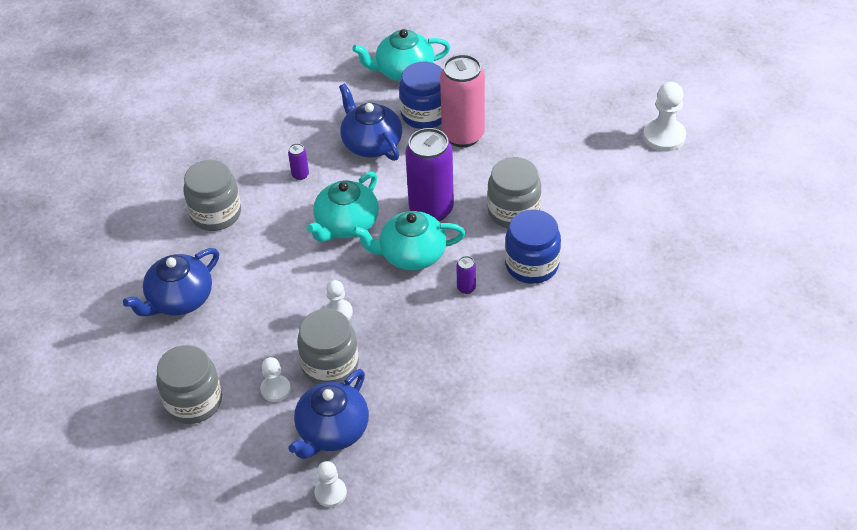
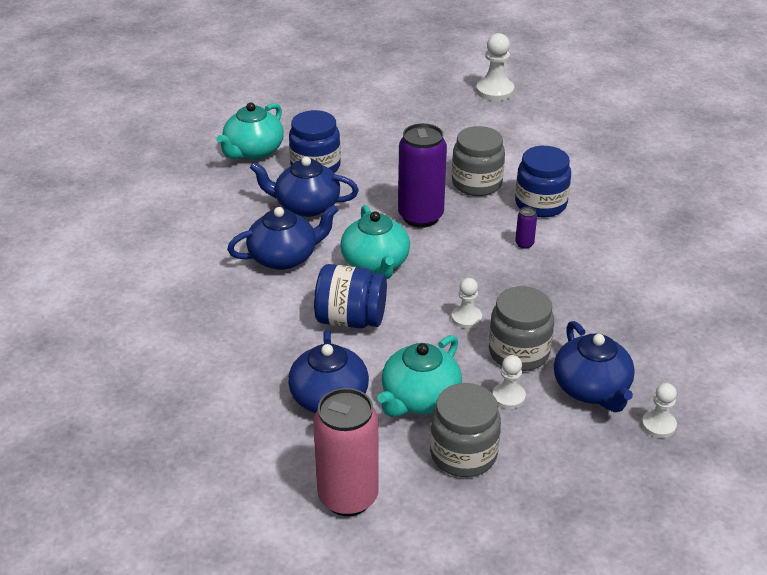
camera: 50 degrees left, 10 degrees down
(216, 214) = (258, 325): grey jar -> none
(271, 254) = (350, 319): none -> blue jar
(300, 175) = (284, 257): purple can -> blue teapot
(411, 254) = (454, 250): turquoise teapot -> turquoise teapot (419, 398)
(463, 135) = (365, 163): pink can -> pink can (348, 497)

